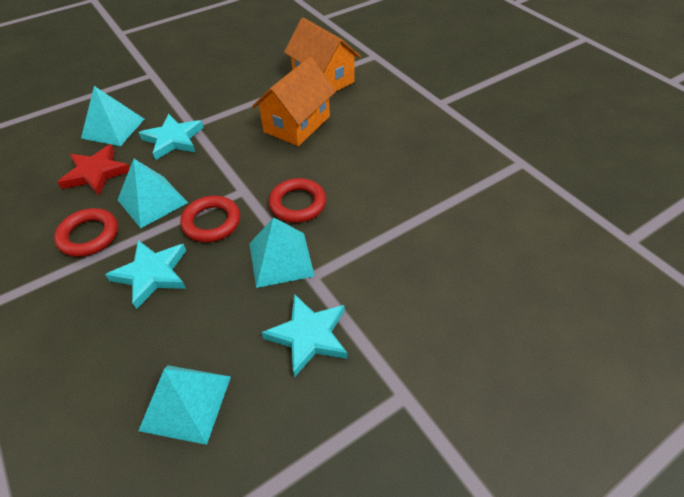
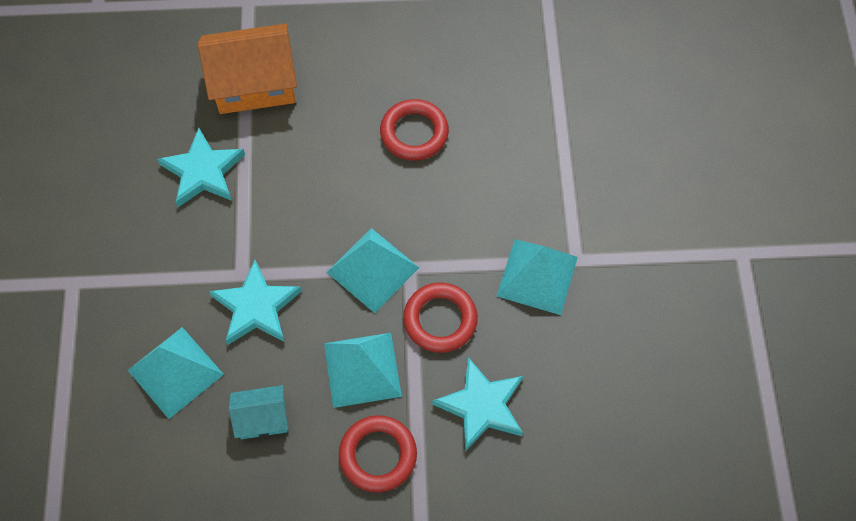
camera: 60 degrees left, 15 degrees up
(96, 173) = (262, 418): red star -> turquoise house
(186, 403) = (657, 425): turquoise pyramid -> turquoise pyramid (373, 269)
(297, 124) = (327, 158): orange house -> none
(298, 204) = (467, 223): red ring -> red ring (414, 133)
(308, 336) = (643, 295): turquoise star -> turquoise star (203, 171)

